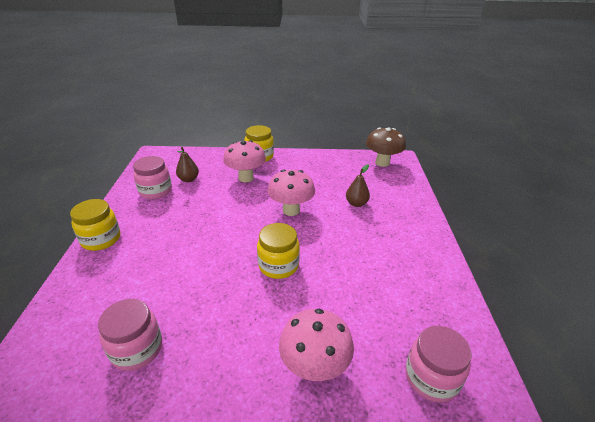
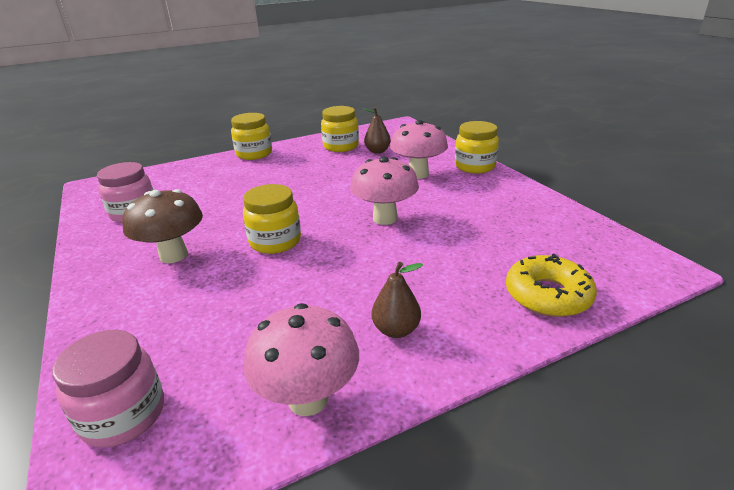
camera: 65 degrees right, 5 degrees down
(155, 191) = (341, 146): pink jar -> yellow jar
(314, 367) = (128, 309): pink mushroom -> pink mushroom (308, 399)
(356, 203) = (457, 260): brown pear -> brown pear (396, 330)
(382, 163) = (613, 254): brown mushroom -> brown mushroom (173, 255)
(401, 192) = (547, 295): none -> yellow donut

